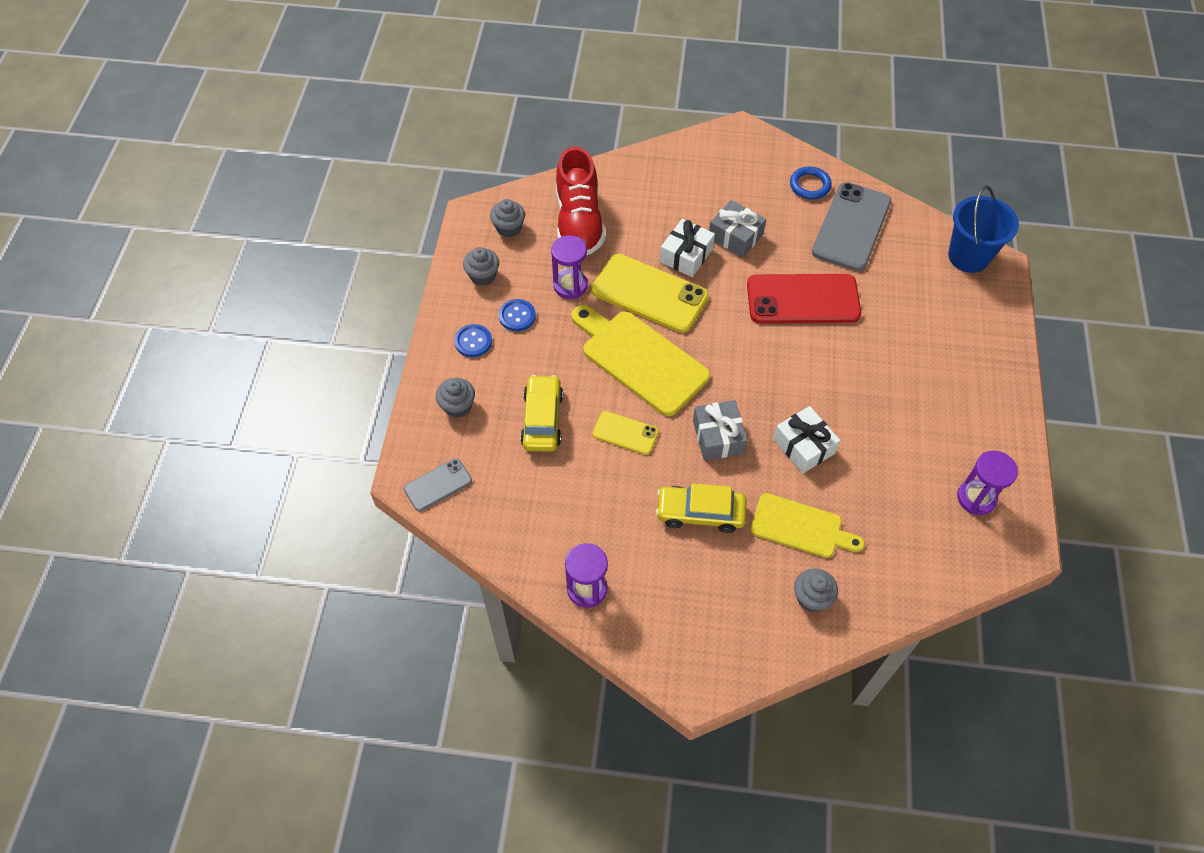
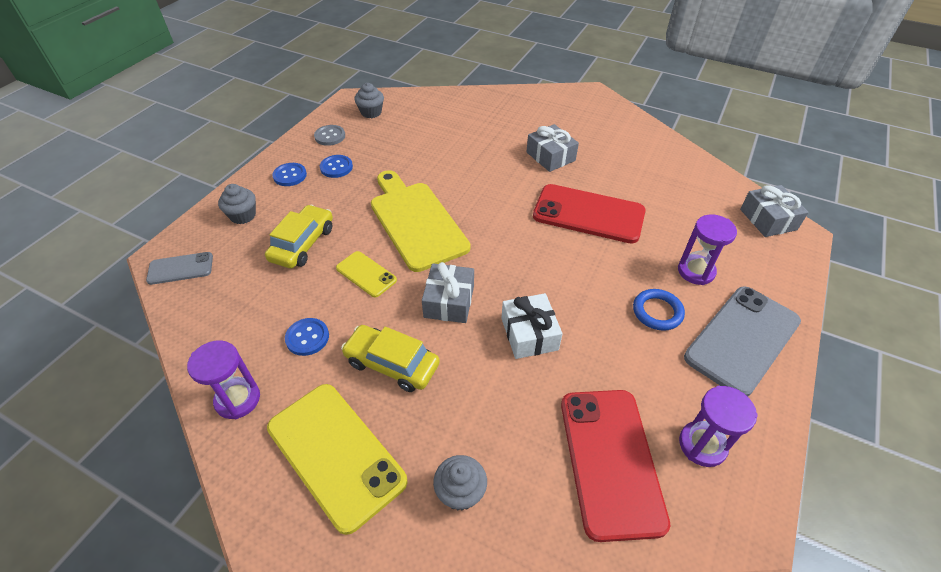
camera: 20 degrees right, 10 degrees down
(483, 276) = (330, 136): grey cupcake -> grey button
(570, 285) = (392, 157): purple hourglass -> purple hourglass (696, 271)
(579, 222) = (427, 120): red shoe -> none
(610, 514) = (307, 337): none -> blue button
(649, 293) = (453, 178): yellow phone -> yellow phone (335, 454)
(686, 255) = (500, 160): white gift -> none
(801, 527) = (487, 411): yellow cutting board -> none
(810, 185) = (634, 137): blue ring -> blue ring (657, 312)
(851, 227) = (659, 172): grey phone -> grey phone (742, 339)
(913, 534) = (610, 460): none -> red phone
(968, 256) = (768, 219): blue bucket -> grey gift

